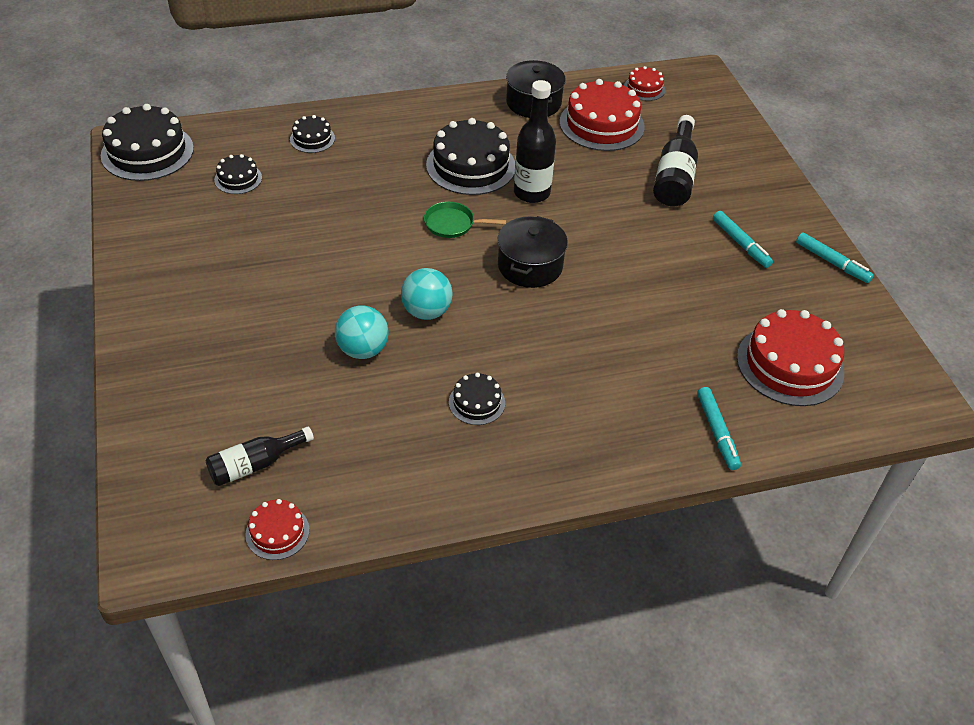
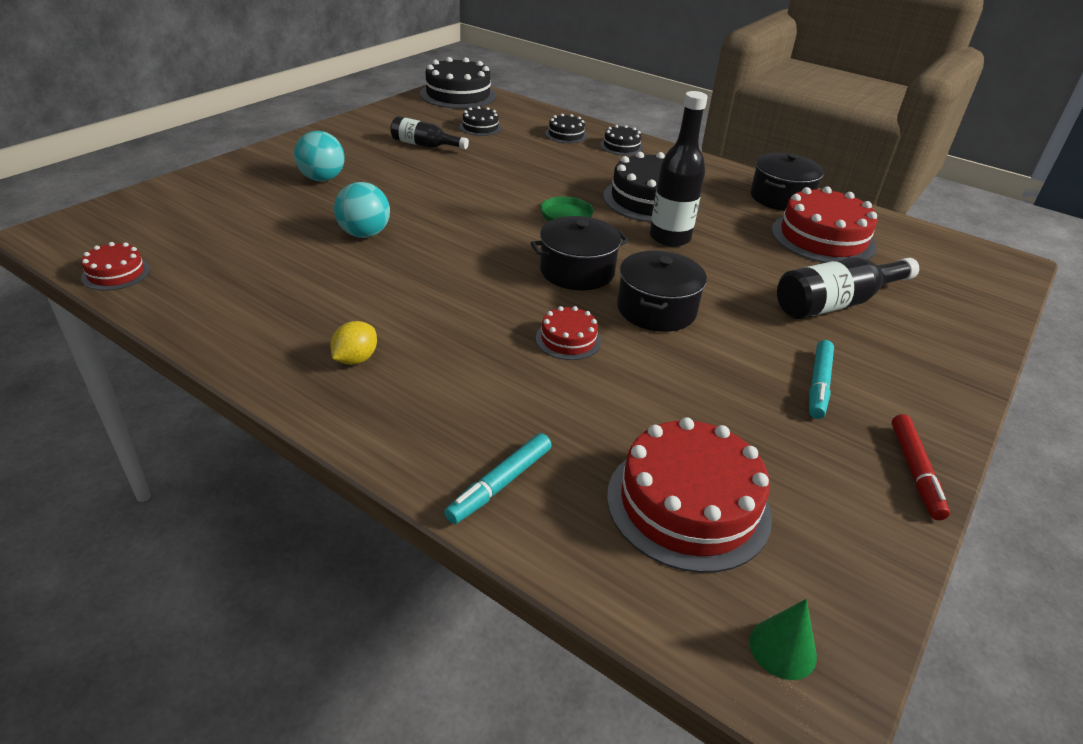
camera: 50 degrees right, 10 degrees down
(255, 464) = (185, 238): black bottle -> black bottle (425, 145)
(426, 311) = (446, 244): turquoise ball -> turquoise ball (322, 179)
(476, 402) = (365, 309): black cake -> black cake (621, 146)
(536, 437) = (355, 359): none -> yellow lemon
(610, 258) = (656, 309): none -> black pot
(644, 88) = (917, 241): red cake -> red cake (568, 339)
(832, 262) = (915, 472): turquoise marker -> red marker
(899, 395) = (782, 648): none -> green cone

